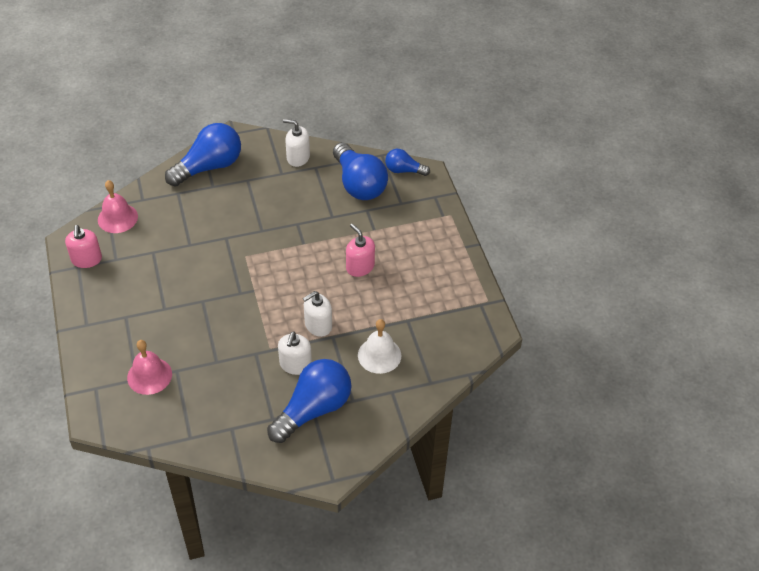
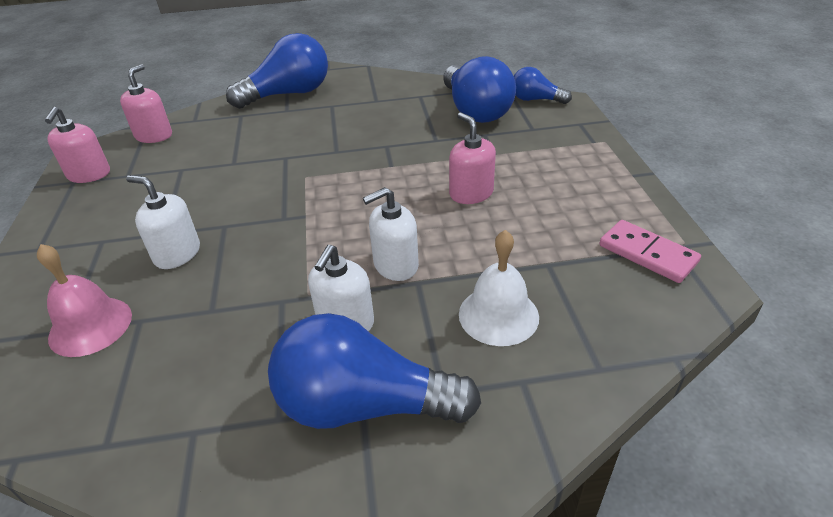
camera: 10 degrees right, 10 degrees down
(117, 218) = (154, 136): pink bell -> pink soap dispenser
(298, 157) = (400, 88): white soap dispenser -> white soap dispenser (177, 254)
(313, 409) = (363, 405): blue light bulb -> blue light bulb turned 135 degrees counterclockwise
(465, 310) = (647, 254): none -> pink domino

